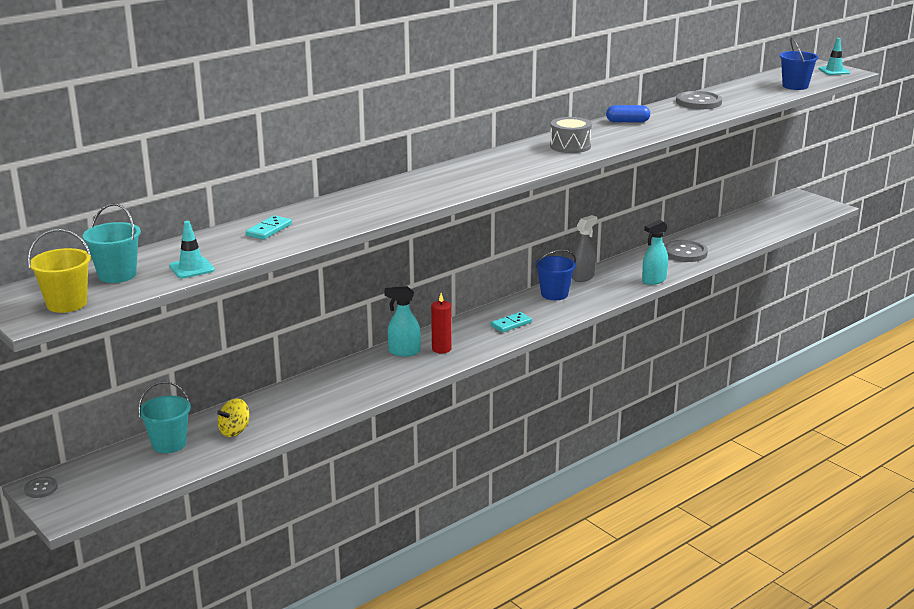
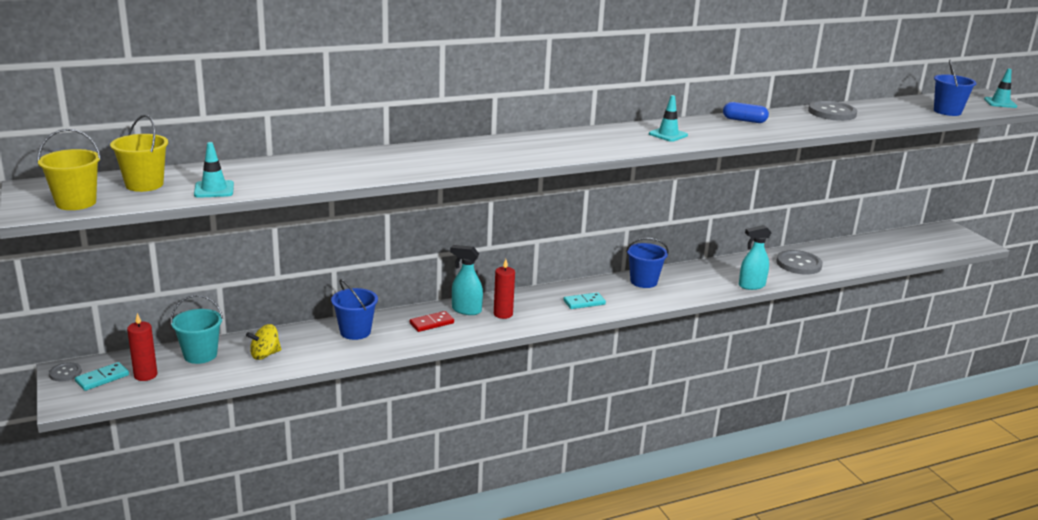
camera: 15 degrees right, 0 degrees up
(117, 275) = (144, 184): turquoise bucket -> yellow bucket
(127, 474) = (145, 375): none -> red candle
(269, 230) = (315, 167): turquoise domino -> turquoise domino (102, 378)
(309, 392) = (355, 332): none -> blue bucket
(379, 370) = (431, 323): none -> red domino
(570, 146) = (668, 135): grey drum -> turquoise traffic cone
(583, 277) = (682, 270): grey spray bottle -> none

